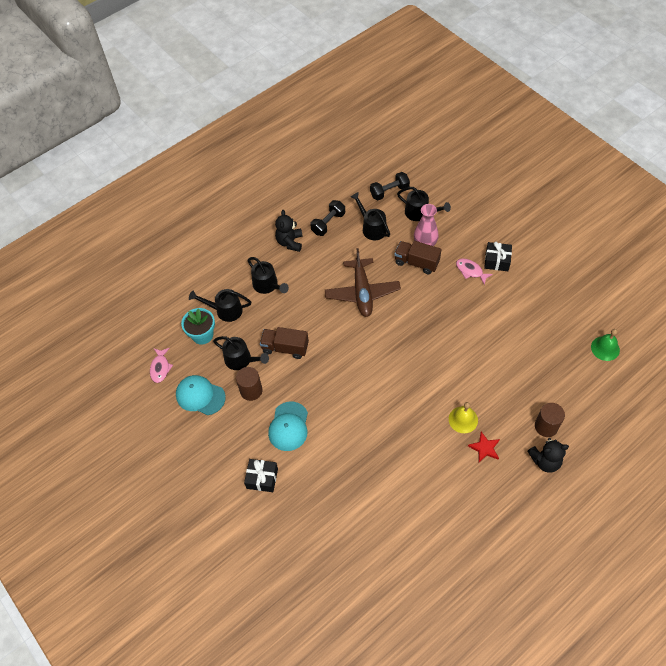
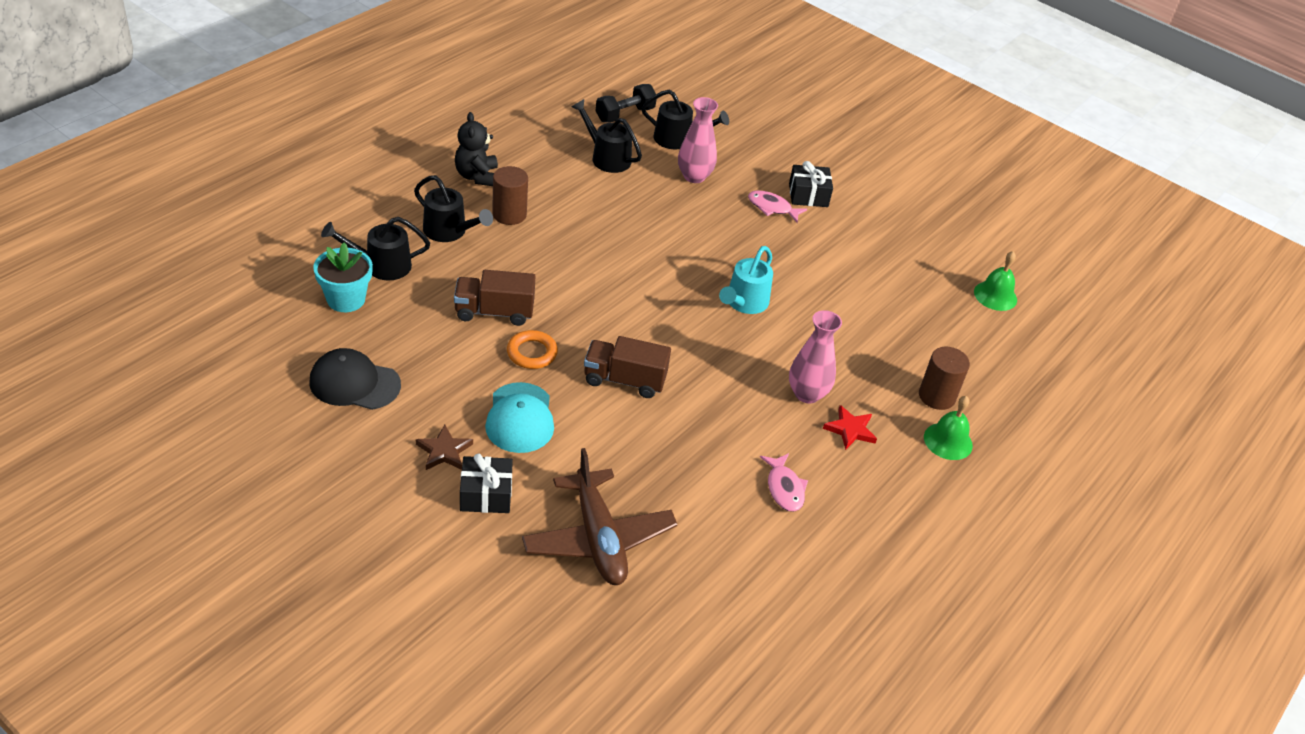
camera: 20 degrees left, 15 degrees down
(160, 368) = (275, 347): pink fish -> pink fish (784, 488)
(200, 396) = (354, 383): turquoise cap -> black cap
(241, 360) = (421, 331): black watering can -> none
(243, 447) = (444, 451): none -> brown star
(251, 390) = (445, 372): brown cylinder -> brown cylinder (509, 214)
(302, 379) = (532, 353): none -> orange ring
(328, 223) = (535, 152): black dumbbell -> none
(362, 292) = (608, 237): brown plane -> brown plane (598, 538)
(416, 262) = (686, 199): brown truck -> brown truck (624, 380)
(437, 347) = (744, 303): none -> turquoise watering can
(463, 419) = (807, 394): yellow bell -> pink vase
(545, 461) = (948, 441): black teddy bear -> green bell

